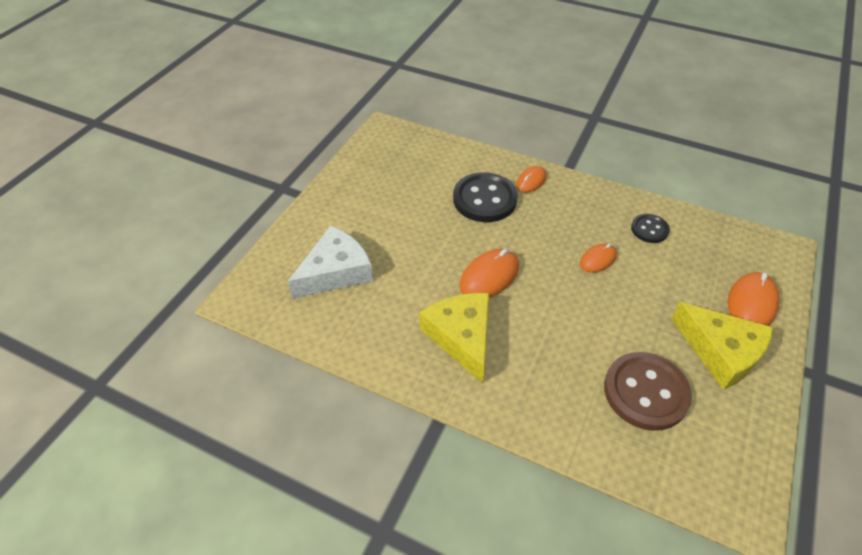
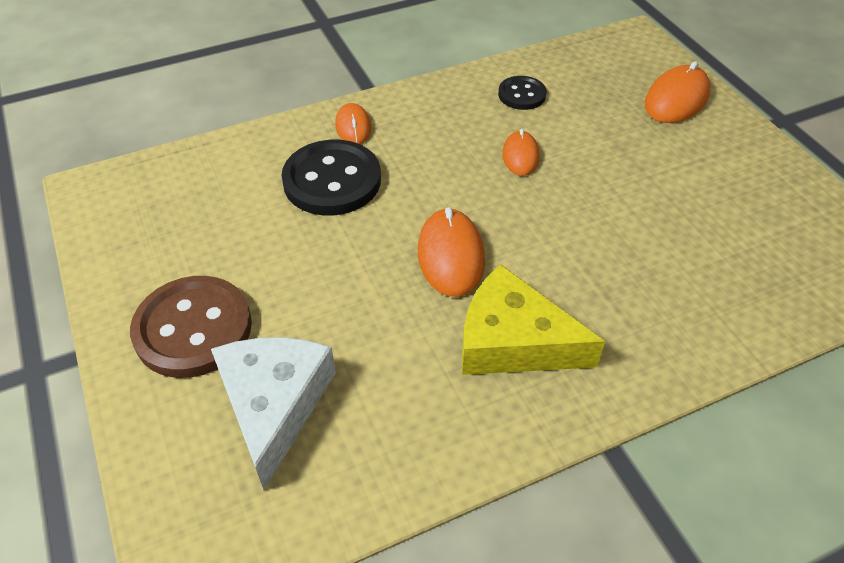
camera: 50 degrees left, 0 degrees up
(645, 392) = (717, 240): brown button -> brown button (193, 329)
(720, 351) = (712, 157): yellow cheese -> none
(751, 304) = (676, 99): orange mouse -> orange mouse turned 60 degrees clockwise

